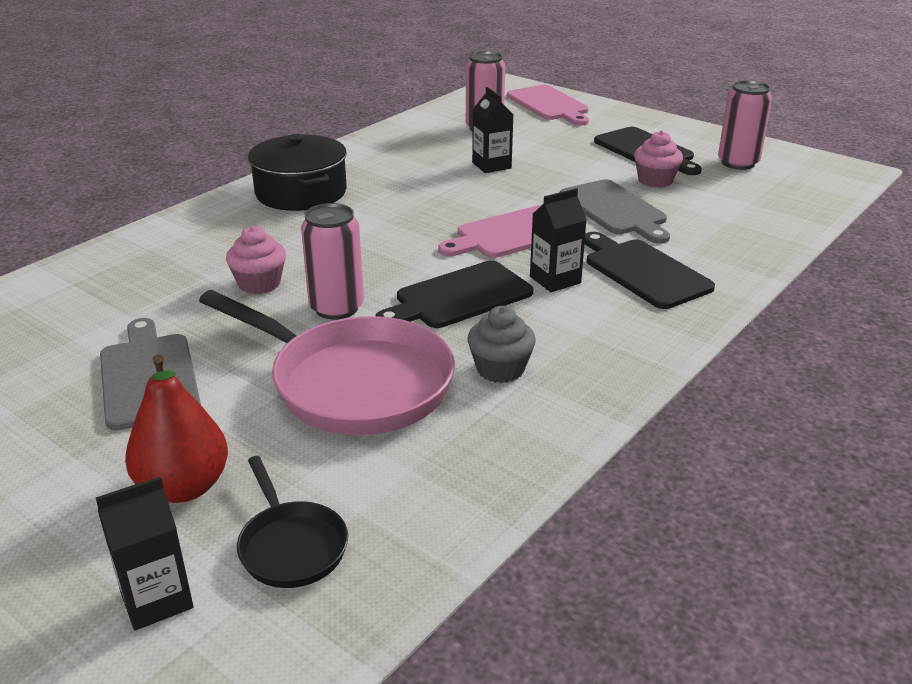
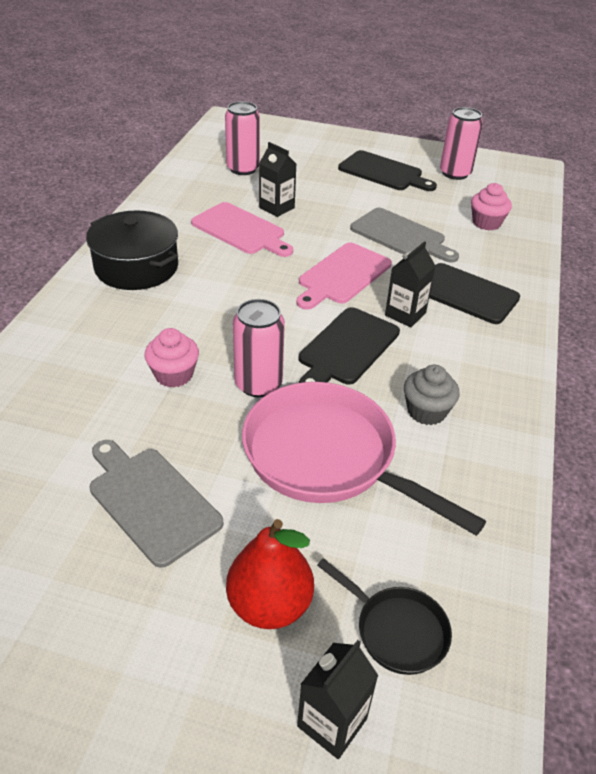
camera: 25 degrees left, 10 degrees up
(353, 383) = (327, 457): pink pan -> pink pan turned 150 degrees counterclockwise
(549, 105) = (278, 136): pink cutting board -> pink cutting board (241, 230)
(655, 180) = (409, 201): pink cupcake -> pink cupcake (486, 223)

